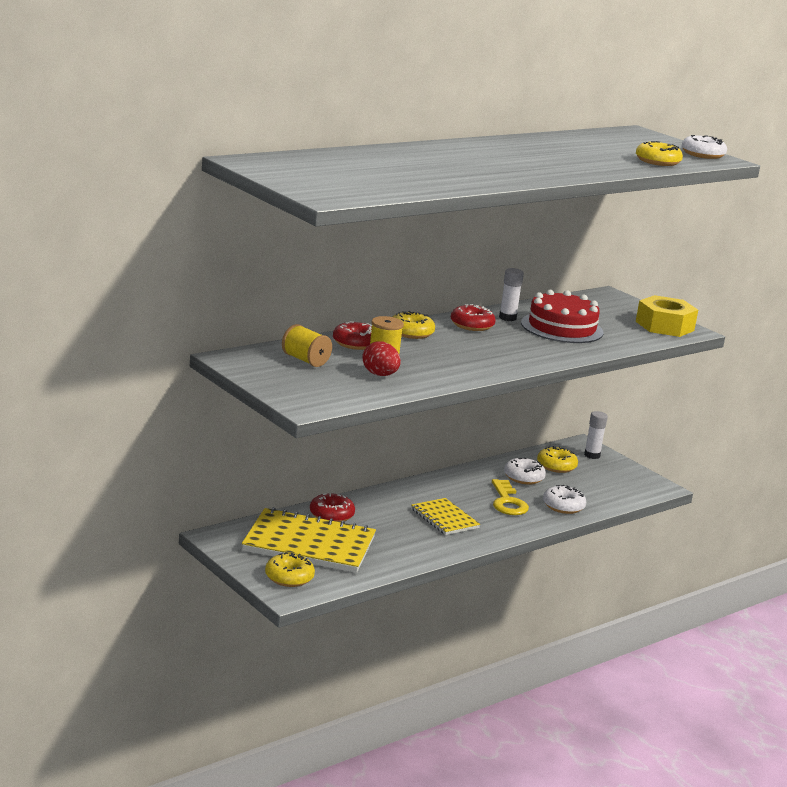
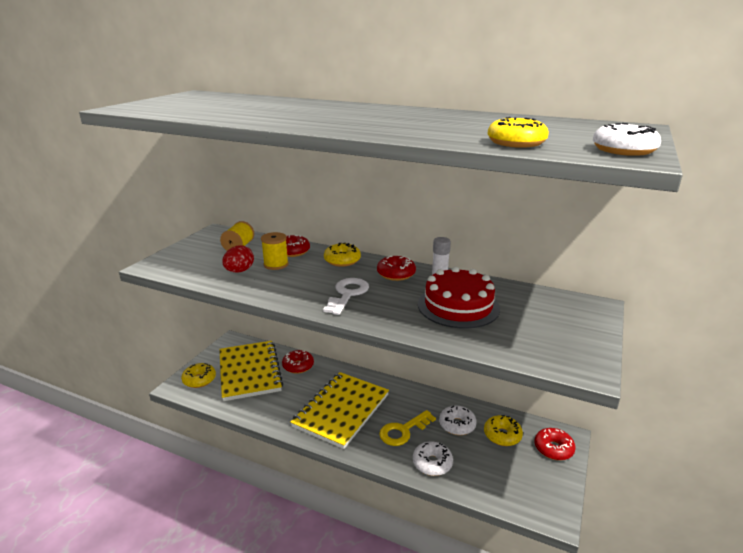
camera: 65 degrees right, 5 degrees up
(444, 519) = (341, 410): yellow notebook -> yellow notebook, size x1.82
(493, 352) = (347, 294): none -> white key
(592, 455) = (553, 448): white glue stick -> red donut
(664, 326) = (568, 352): yellow nut -> none

